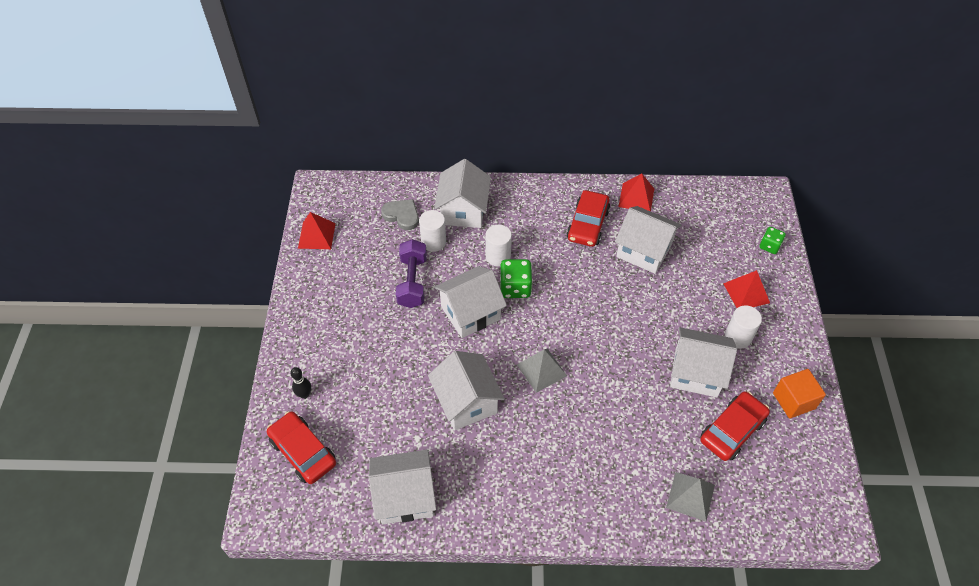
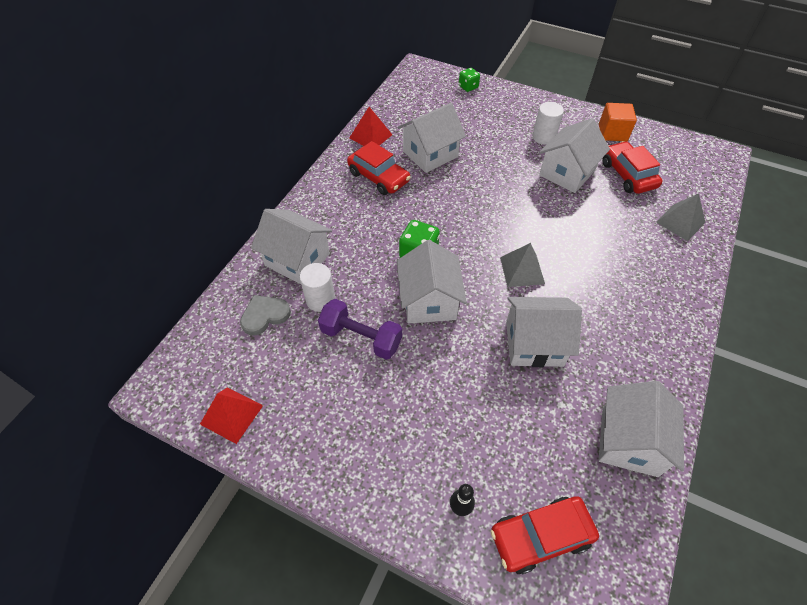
camera: 65 degrees left, 0 degrees up
(498, 256) = (373, 253): white cylinder -> none
(746, 293) = (505, 116): red pyramid -> none

